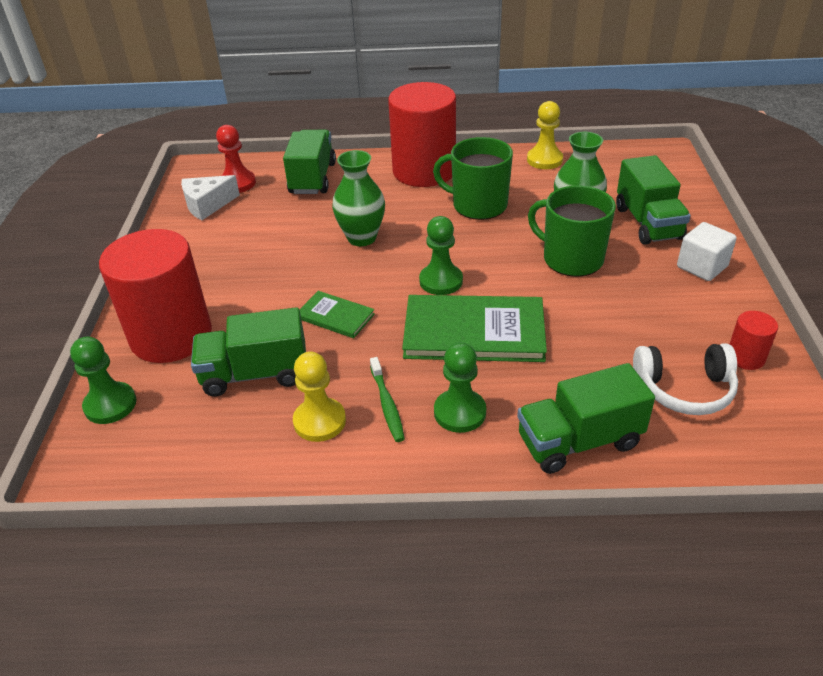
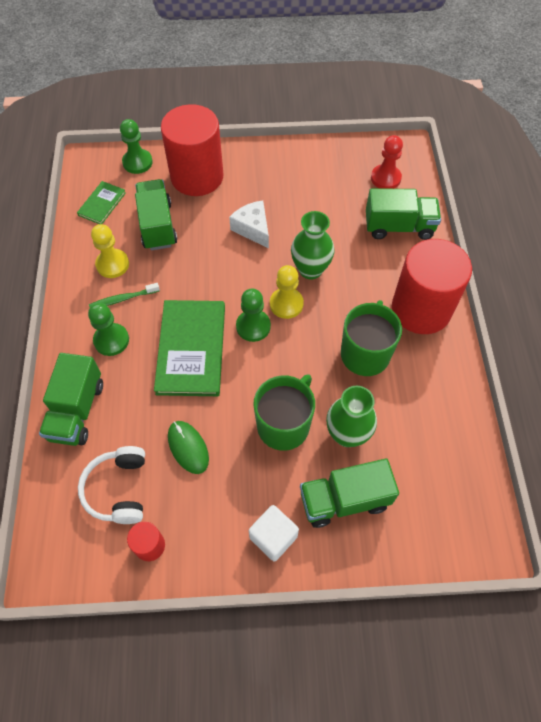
camera: 85 degrees right, 20 degrees up
(207, 205) = (351, 165): white cheese -> white cheese (253, 229)
(335, 316) = (213, 262): green book -> green book (102, 204)
(544, 160) = (456, 415): yellow pawn -> yellow pawn (286, 304)
(579, 441) = (77, 411): green truck -> green truck turned 150 degrees counterclockwise
(614, 330) = (188, 447): none -> green mouse

